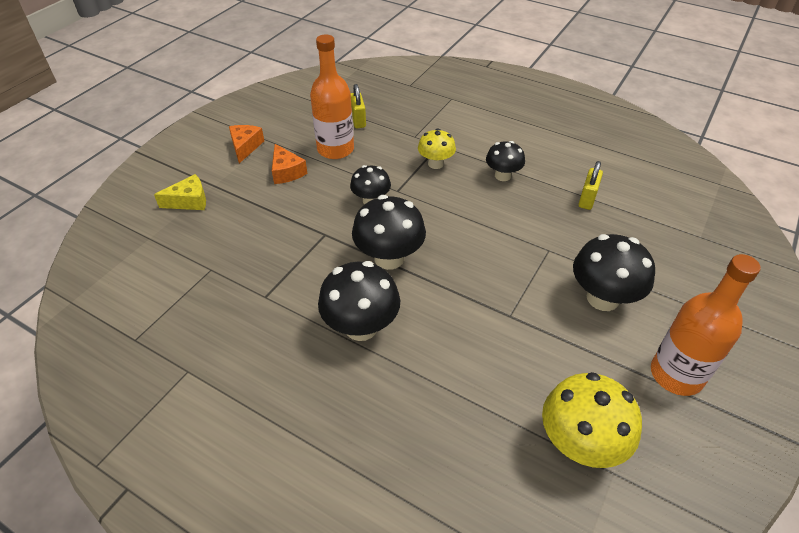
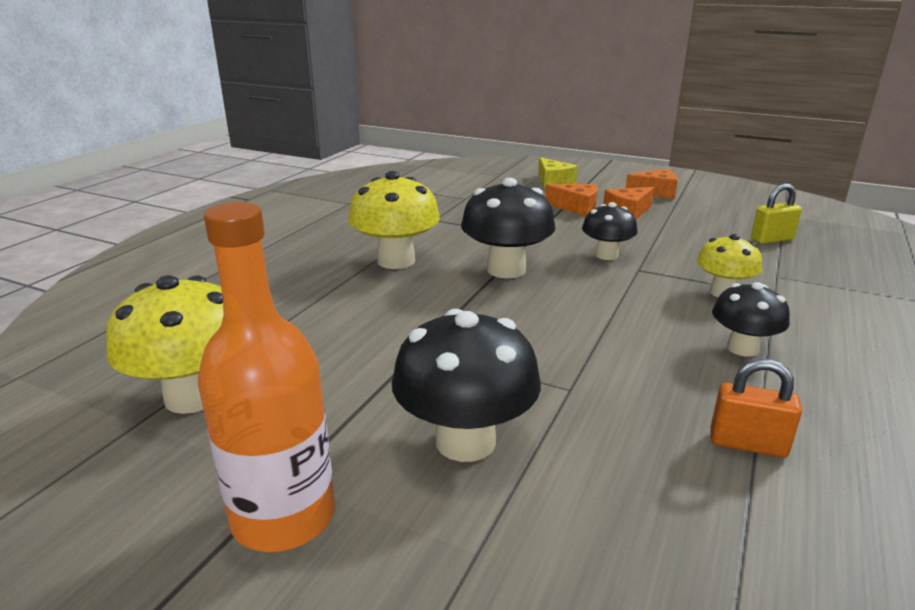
camera: 85 degrees right, 20 degrees down
(265, 198) = (576, 207): none -> orange cheese
(335, 149) = (693, 231): orange bottle -> none
(361, 327) = (396, 261): black mushroom -> yellow mushroom
(587, 199) = (747, 444): yellow padlock -> orange padlock

